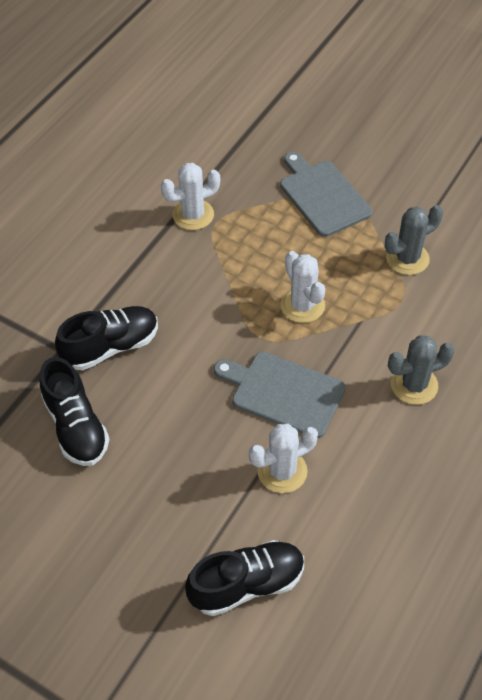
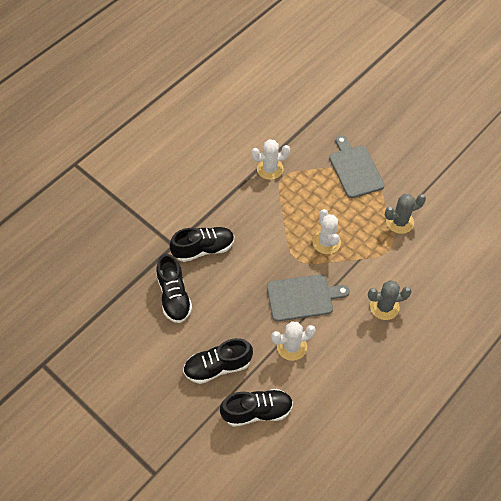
camera: 10 degrees right, 5 degrees up
(168, 524) = (218, 366): none -> black shoe
(283, 393) = (302, 297): grey cutting board -> grey cutting board turned 135 degrees clockwise

